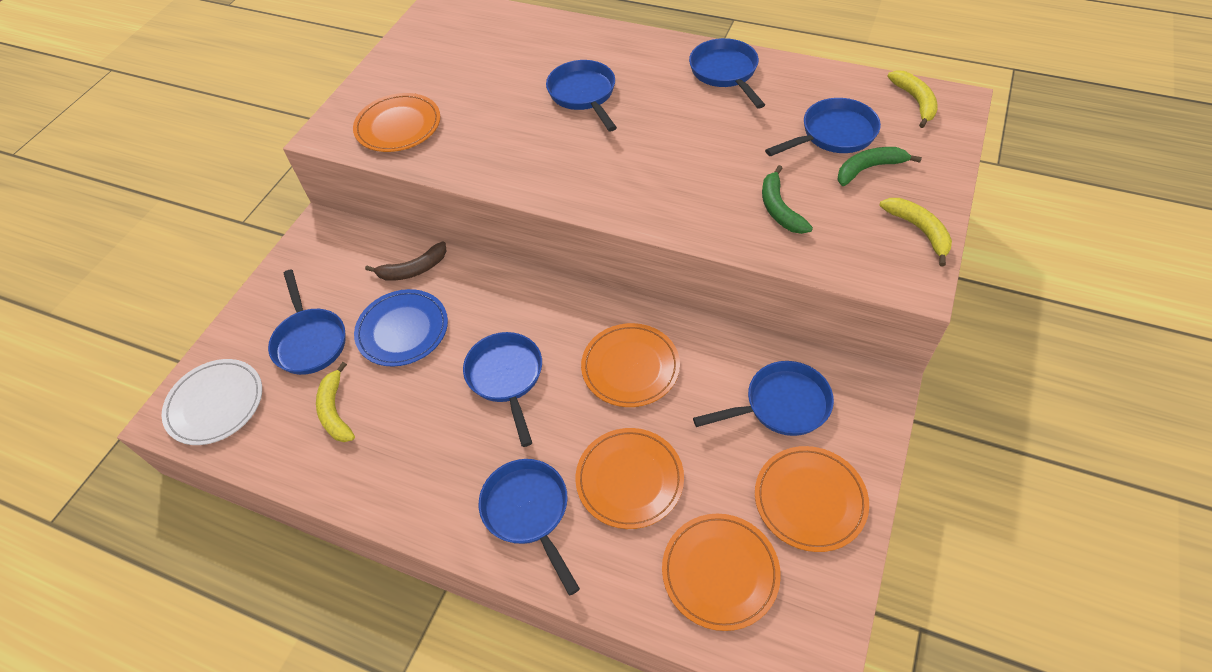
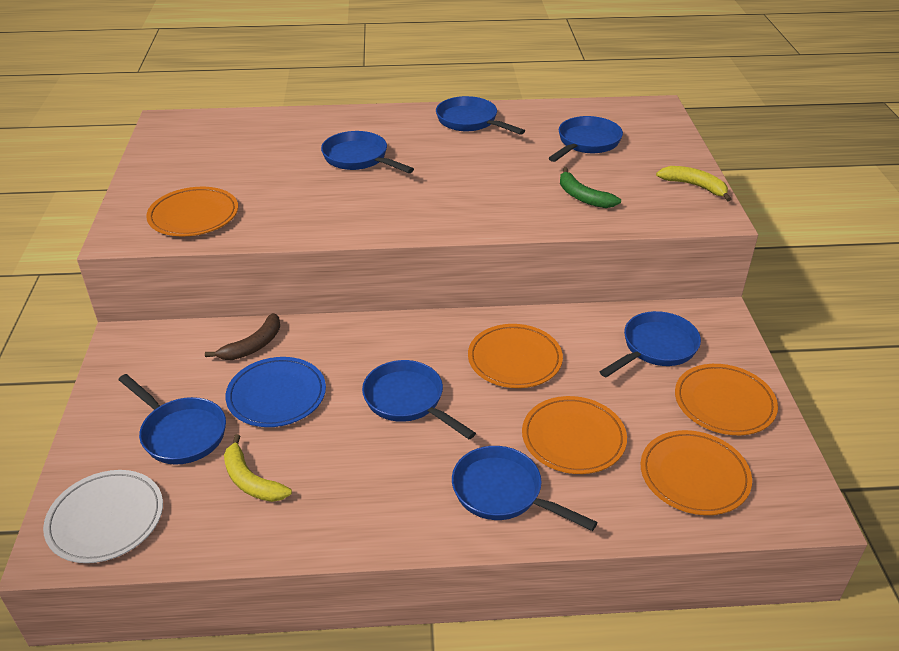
camera: 30 degrees left, 15 degrees down
(869, 169) = (629, 158): green banana -> none
(915, 101) = (629, 112): yellow banana -> none

